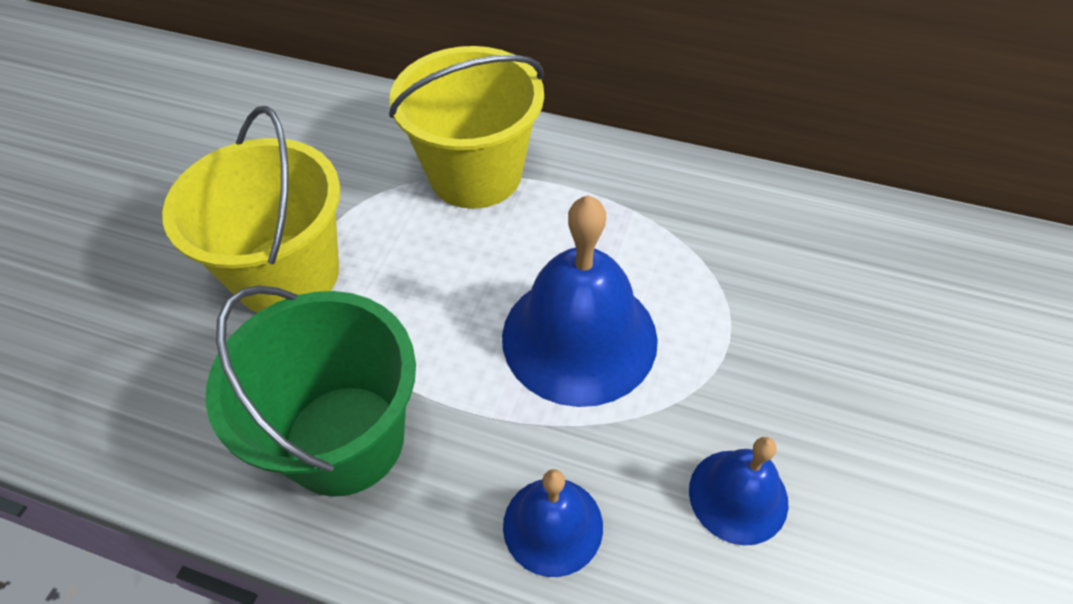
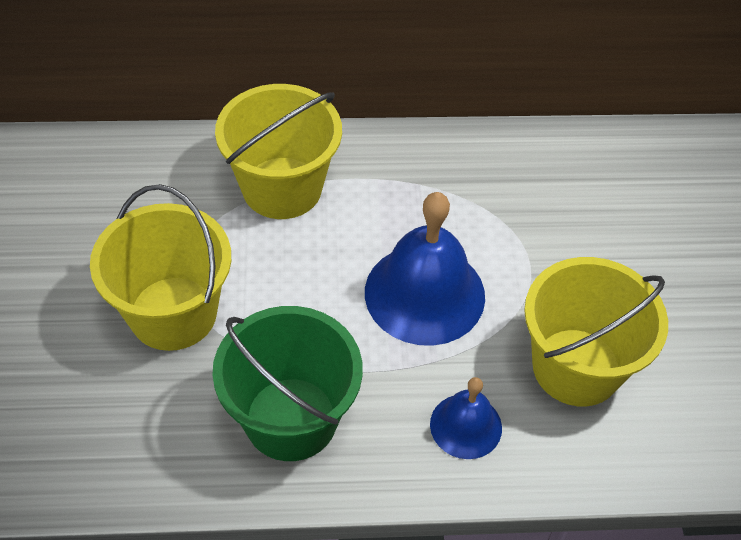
camera: 25 degrees left, 0 degrees up
(738, 496) = (576, 367): blue bell -> yellow bucket

